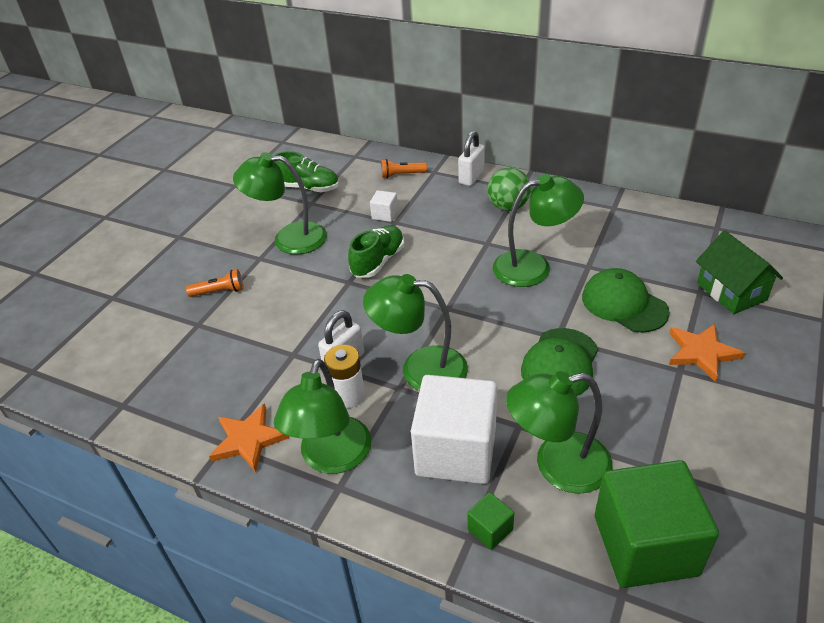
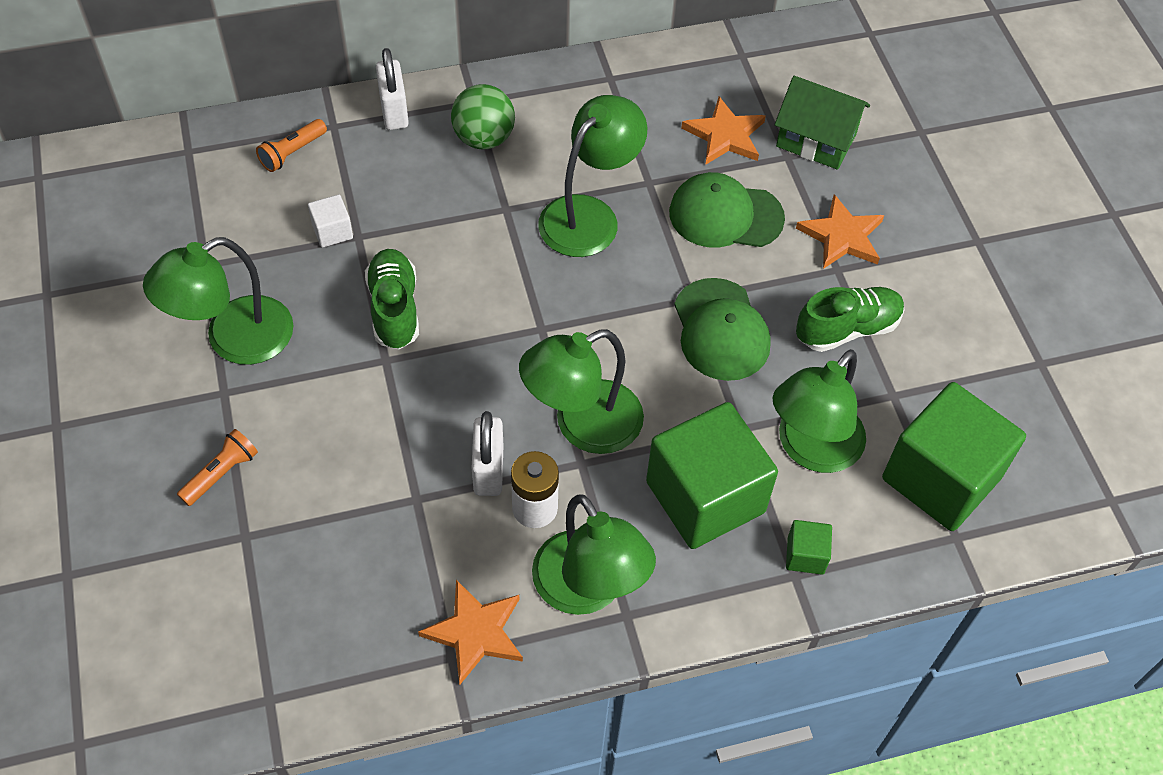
camera: 45 degrees left, 15 degrees up
(308, 188) = (173, 241): green shoe -> green shoe (847, 329)
(456, 451) = (705, 497): white cube -> green cube
(664, 263) = (725, 135): none -> orange star

